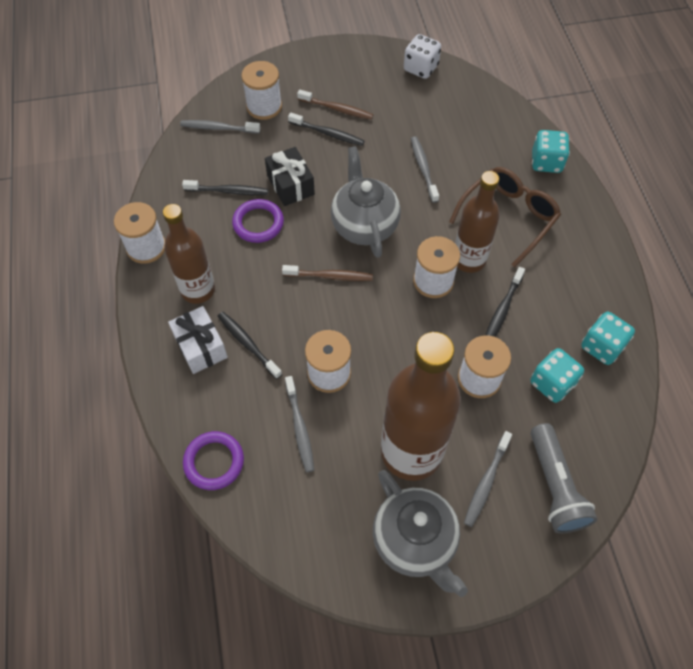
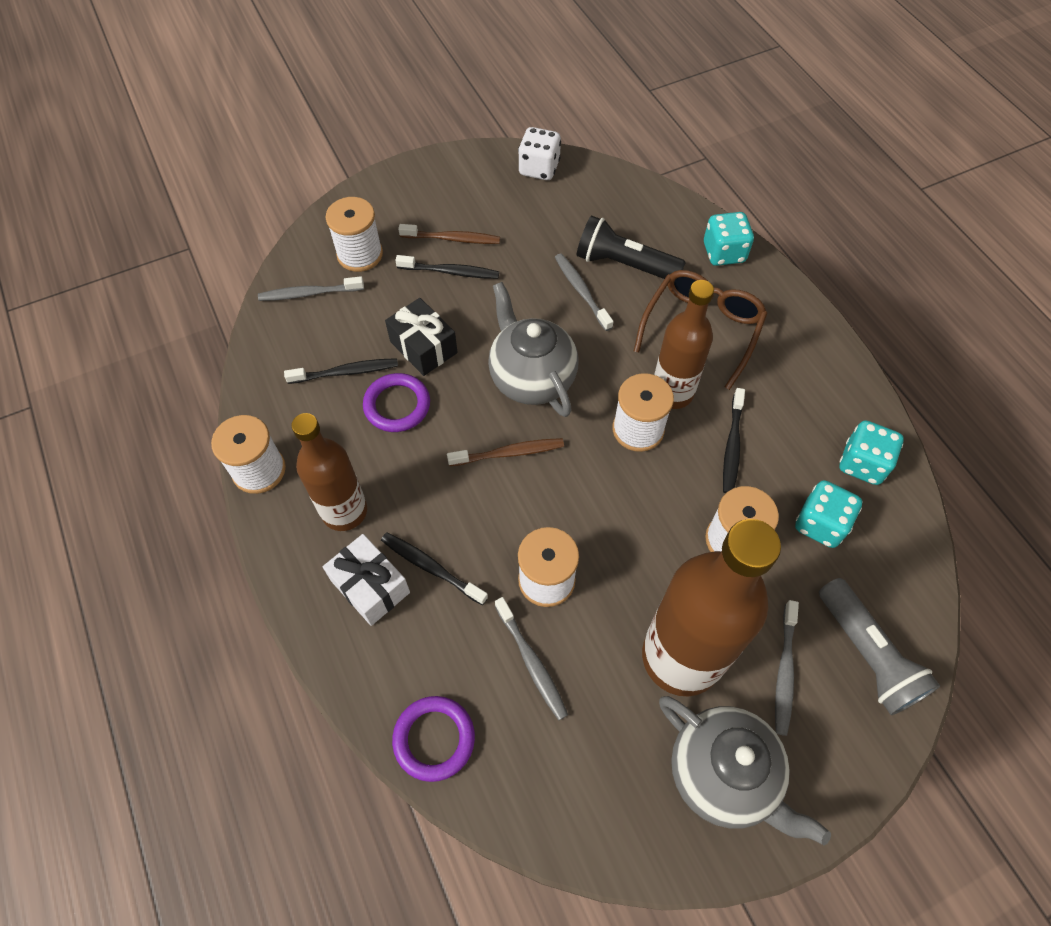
camera: 15 degrees left, 0 degrees up
(463, 155) = (624, 264): none -> black flashlight

